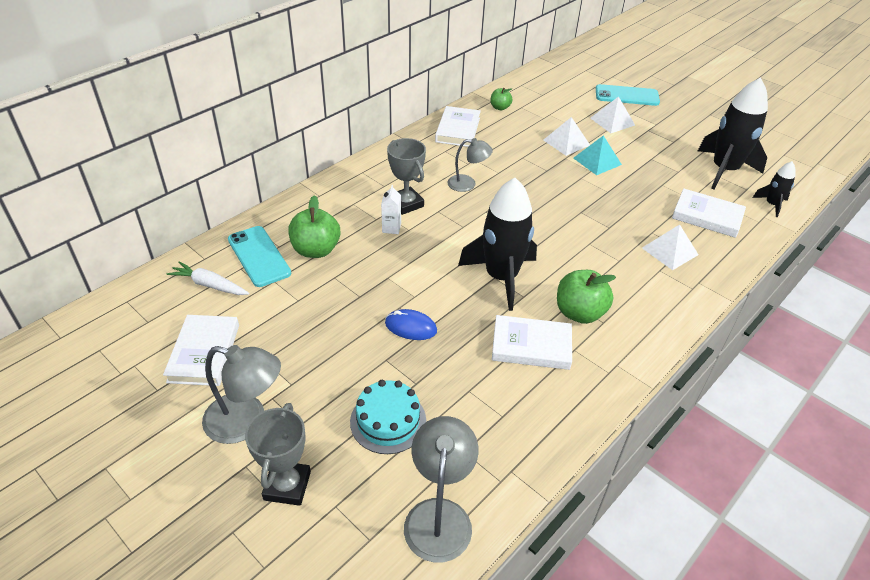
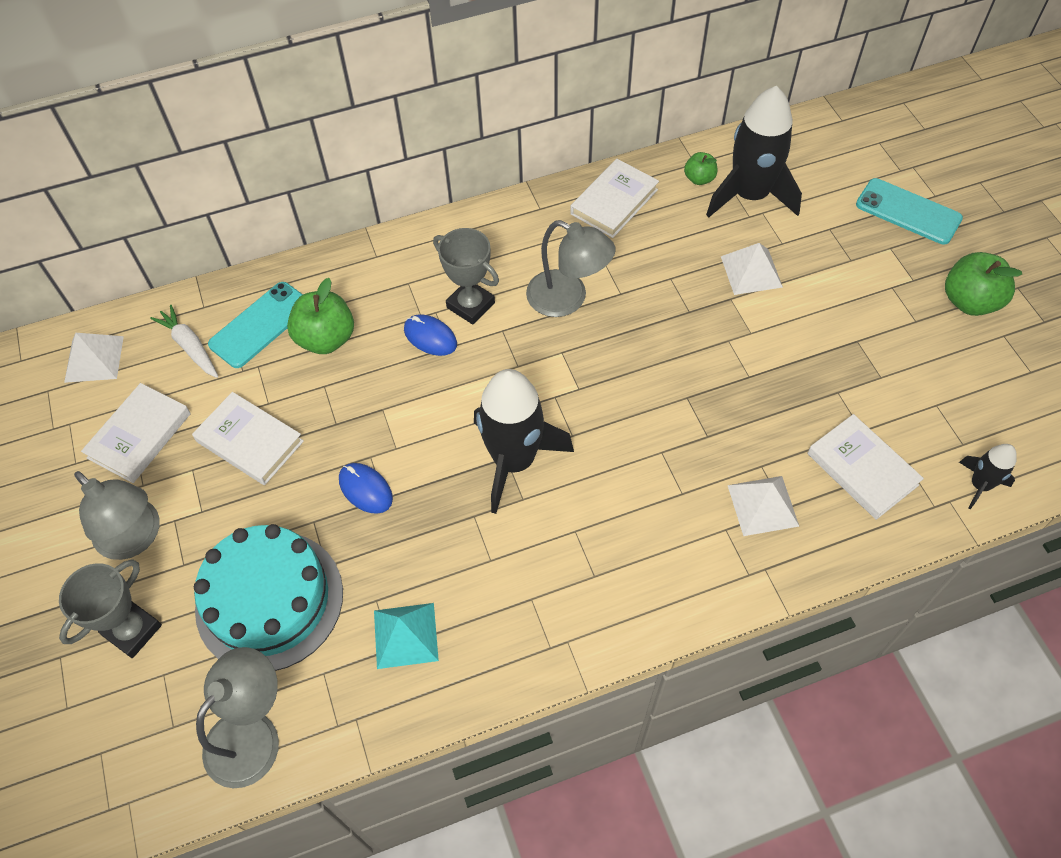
camera: 30 degrees right, 15 degrees up
(259, 256) = (260, 325): turquoise phone -> turquoise phone turned 45 degrees clockwise
(388, 421) = (269, 600): turquoise cake -> turquoise cake, size x1.65
(391, 228) = (430, 337): white carton -> blue mouse
(406, 204) = (470, 305): grey trophy -> grey trophy turned 45 degrees counterclockwise
(468, 184) = (568, 299): grey lamp -> grey lamp, size x1.52
(531, 346) = (484, 572): white book -> white book (250, 441)
(579, 313) = (574, 550): green apple -> green apple (969, 301)
(597, 161) = (772, 319): turquoise pyramid -> turquoise pyramid (405, 635)
(612, 121) = (848, 254): white pyramid -> white pyramid (94, 359)
(724, 170) = (955, 399): black rocket -> black rocket (750, 196)

